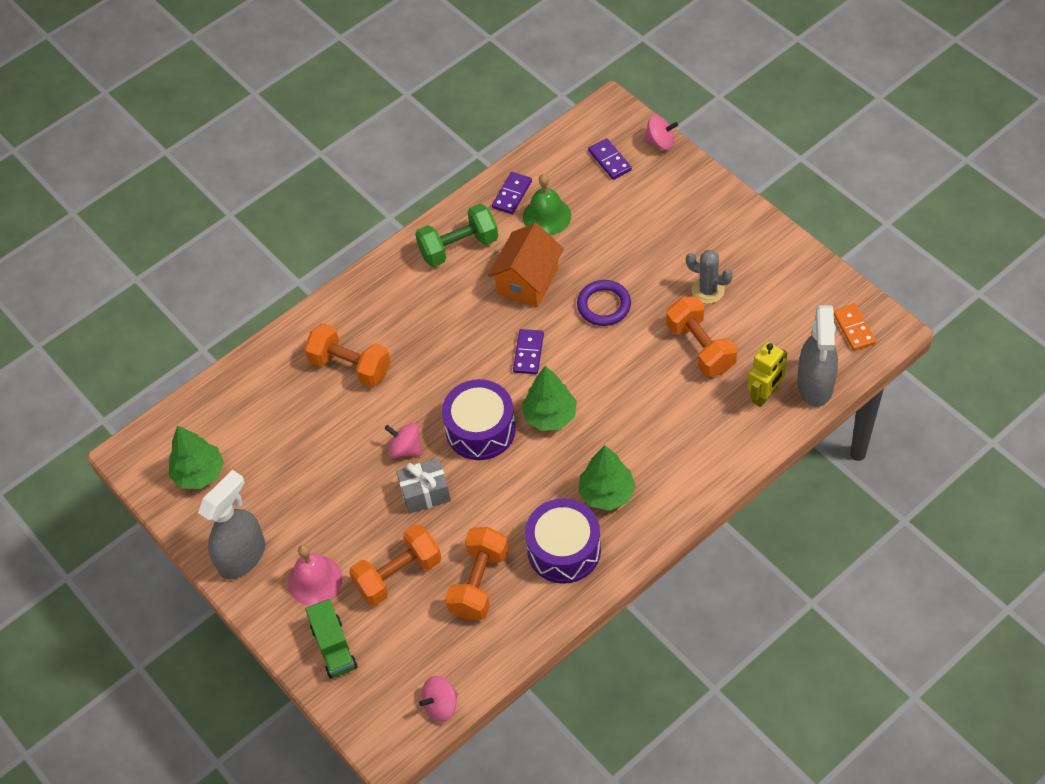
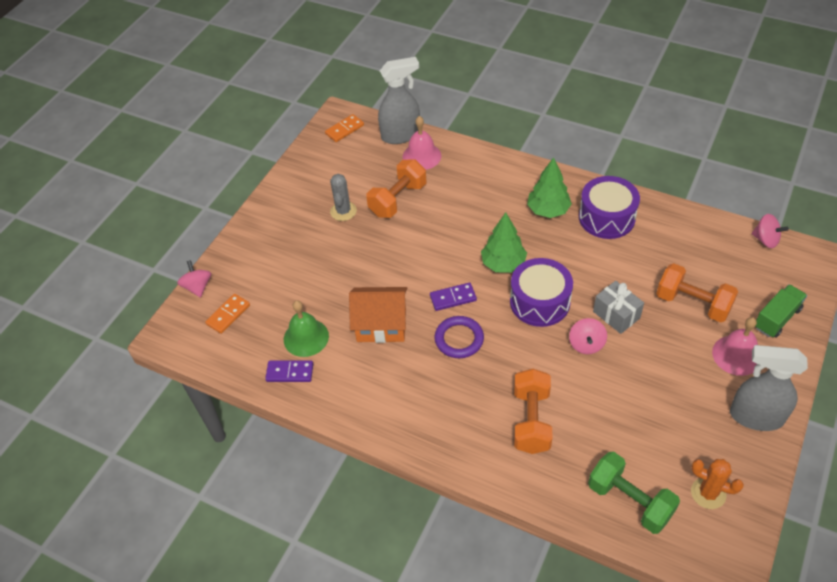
camera: 115 degrees left, 5 degrees down
(199, 473) = (708, 493): green tree -> orange cactus
(458, 247) = (365, 390): green dumbbell -> green dumbbell (630, 501)
(479, 583) = (664, 254): orange dumbbell -> none
(604, 305) = (384, 267): purple ring -> purple ring (459, 339)
(610, 160) = (228, 315): purple domino -> orange domino
(765, 395) = (421, 156): yellow robot -> pink bell

